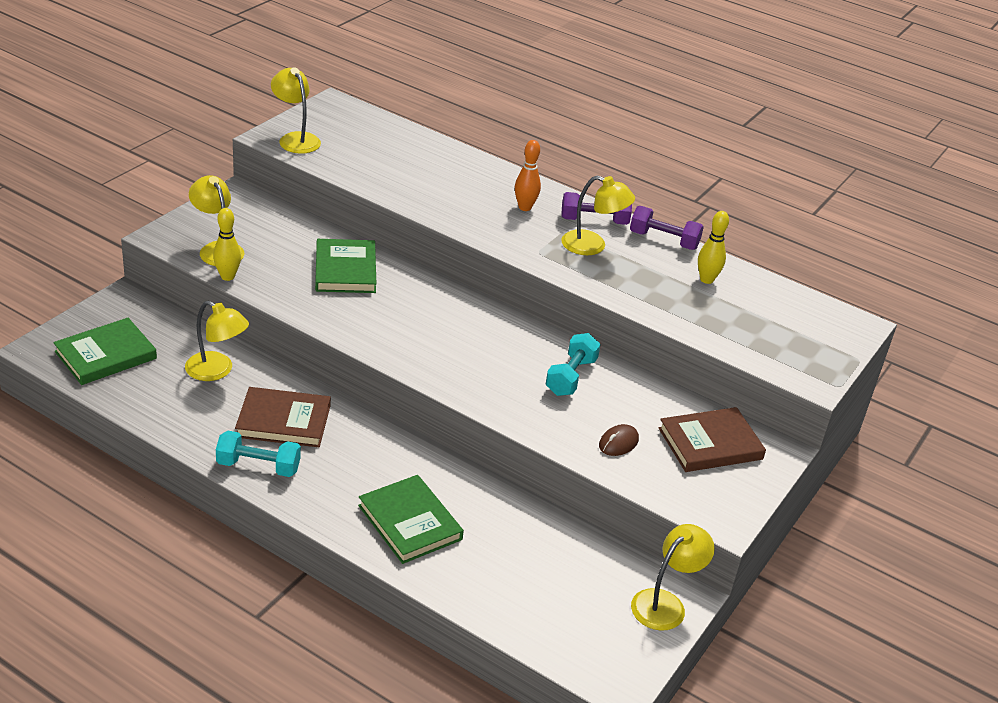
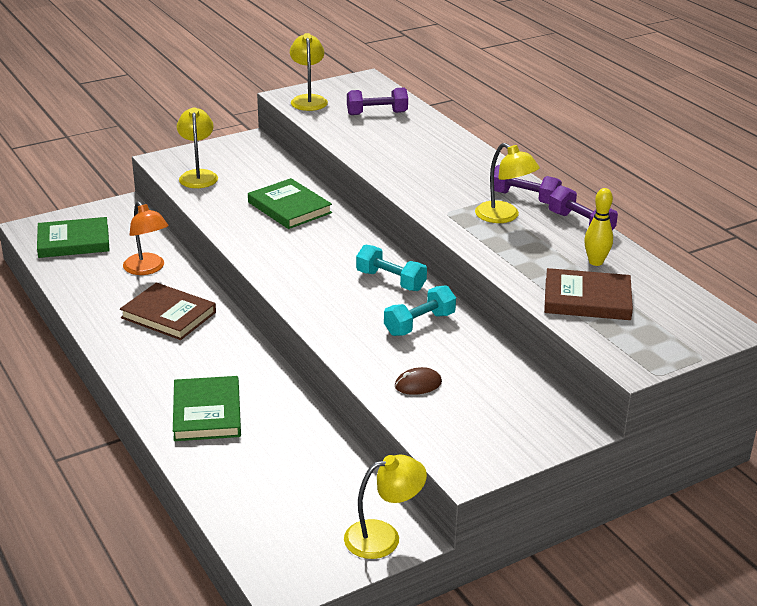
camera: 30 degrees right, 5 degrees down
(217, 371) = (147, 269): yellow lamp -> orange lamp
(227, 276) = (188, 195): yellow bowling pin -> none
(258, 466) = (120, 342): turquoise dumbbell -> turquoise dumbbell (391, 281)
(345, 270) = (289, 207): green book -> green book turned 60 degrees counterclockwise
(379, 144) = (377, 113): none -> purple dumbbell
(525, 207) = (466, 177): orange bowling pin -> none
(710, 443) = (509, 406): brown book -> brown book (587, 299)

